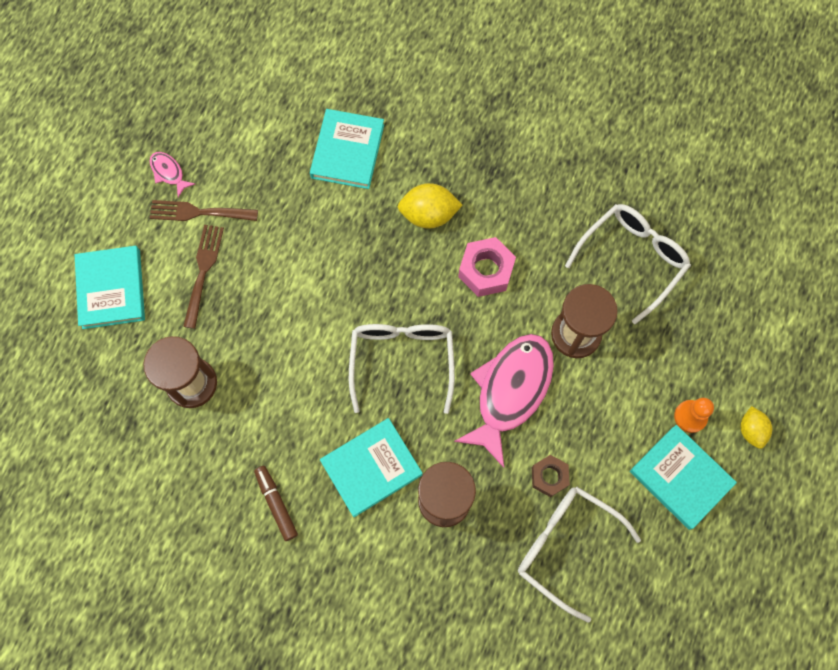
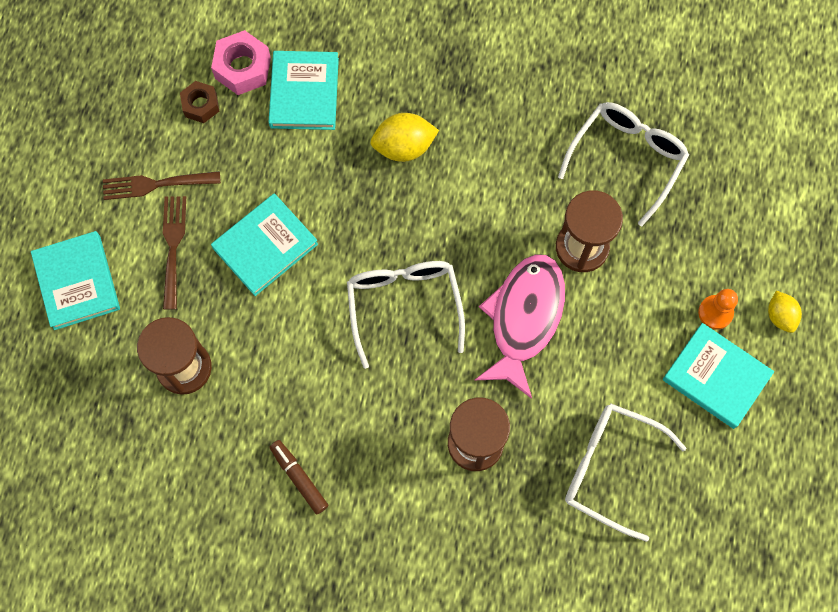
camera: 10 degrees left, 0 degrees up
(168, 172) = (114, 147): pink fish -> none
(371, 468) = (392, 423): turquoise book -> turquoise book (265, 246)
(486, 271) = (475, 196): pink nut -> pink nut (242, 68)
(549, 477) = (580, 400): brown nut -> brown nut (201, 105)

